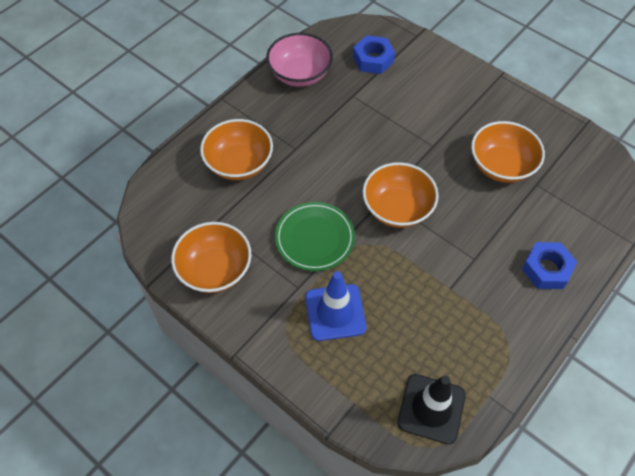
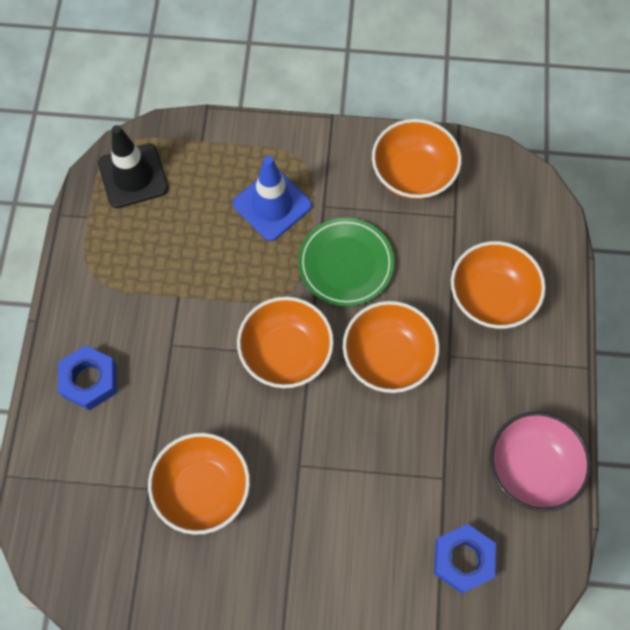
camera: 145 degrees right, 10 degrees up
(333, 169) = (388, 357): none -> orange bowl

